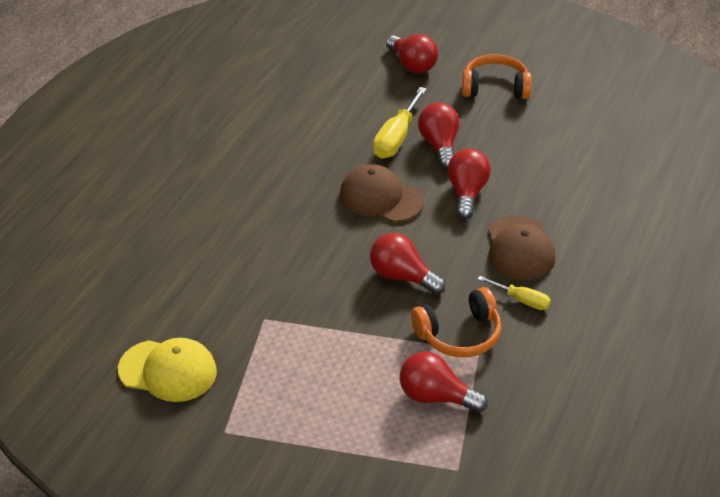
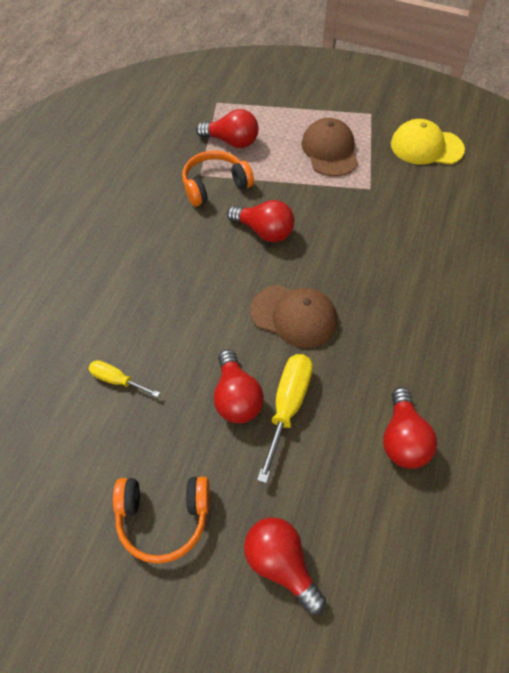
camera: 175 degrees right, 15 degrees up
(467, 193) = (206, 329): red light bulb -> red light bulb (403, 439)
(520, 248) = (158, 266): brown cap -> brown cap (329, 151)
(522, 300) = (162, 216): yellow screwdriver -> yellow screwdriver (117, 380)

